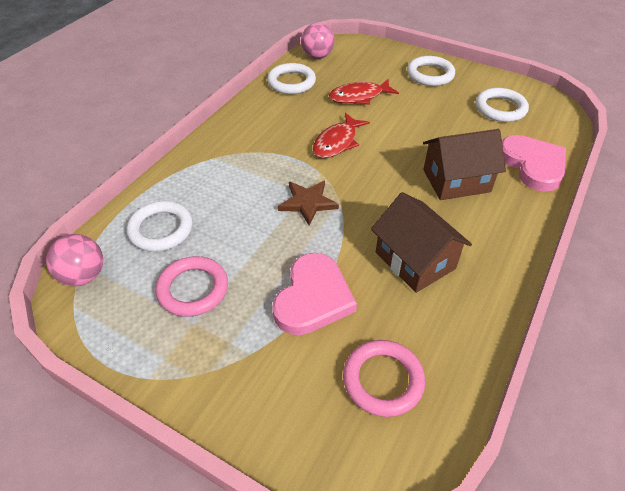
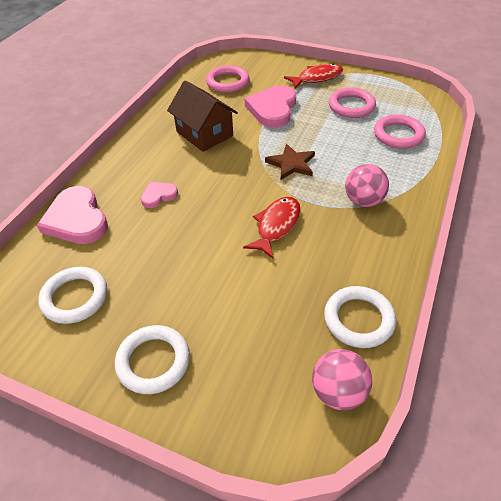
camera: 175 degrees right, 0 degrees up
(83, 276) = (428, 106): pink ball -> pink ball (363, 201)
(161, 229) = (398, 135): white ring -> pink ring
(359, 97) = (259, 299): red fish -> red fish (317, 78)
(456, 181) = (158, 195): brown house -> pink heart

